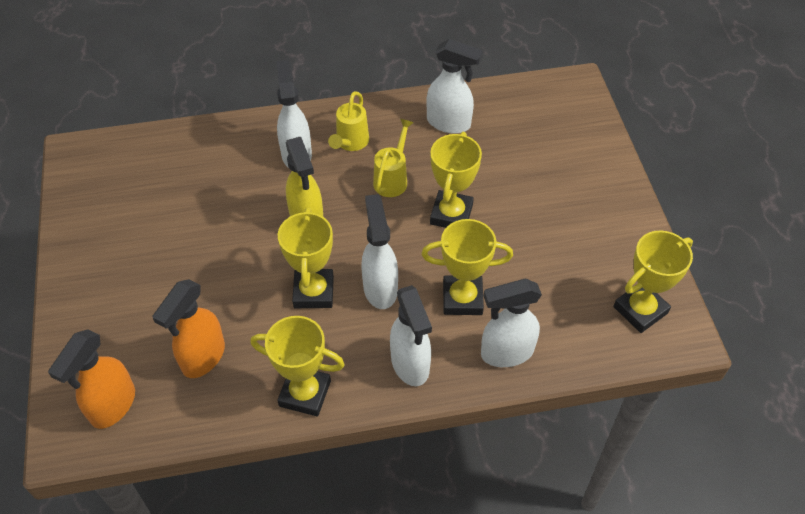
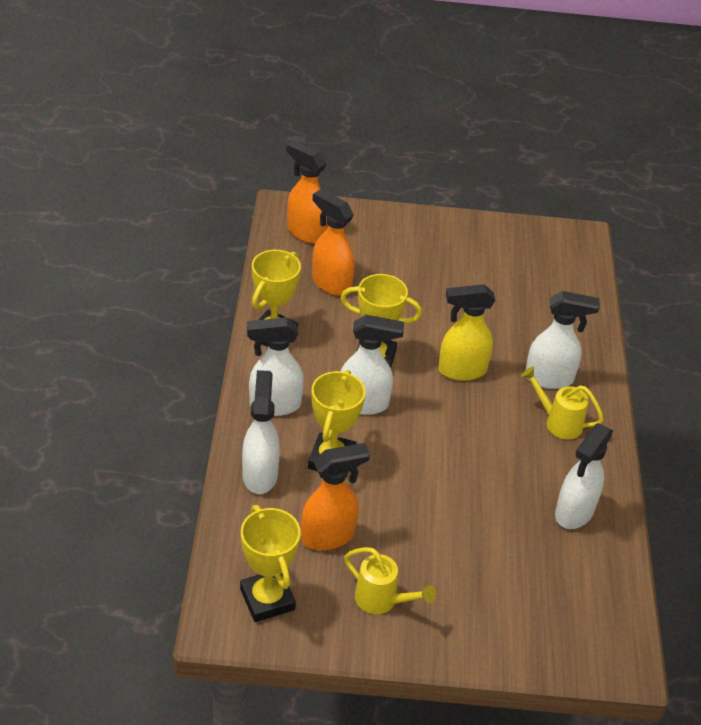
camera: 100 degrees right, 10 degrees down
(392, 179) = (500, 444): yellow watering can -> yellow watering can (382, 601)
(451, 214) = (439, 479): yellow trophy -> none
(552, 281) = (328, 536): none -> orange spray bottle

